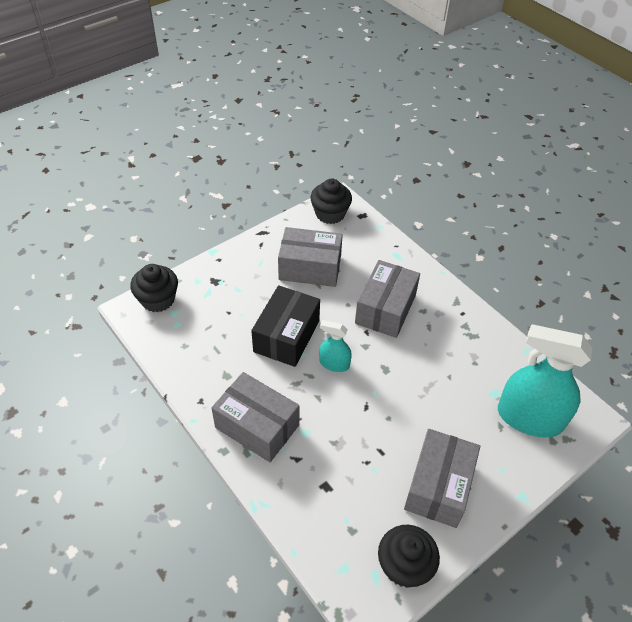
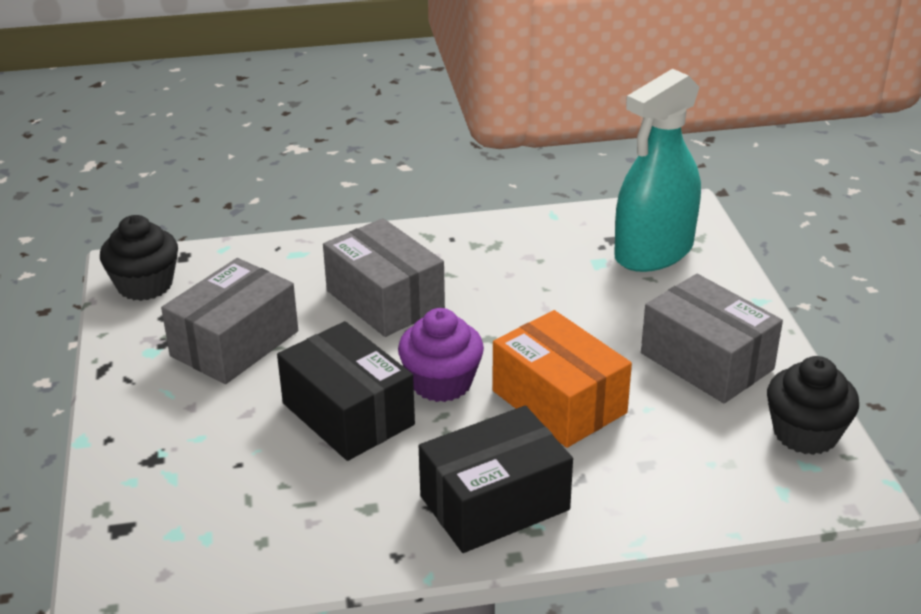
camera: 60 degrees left, 15 degrees down
(158, 299) = (123, 546): black cupcake -> none
(257, 426) = (494, 503): grey box -> black box
(334, 364) = (441, 383): turquoise spray bottle -> purple cupcake
(352, 423) = (559, 401): none -> orange box

